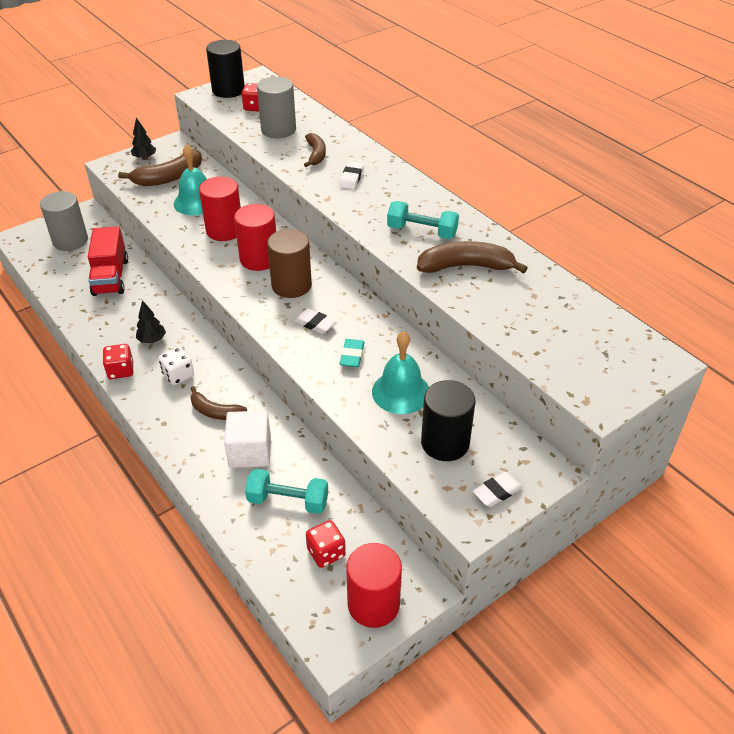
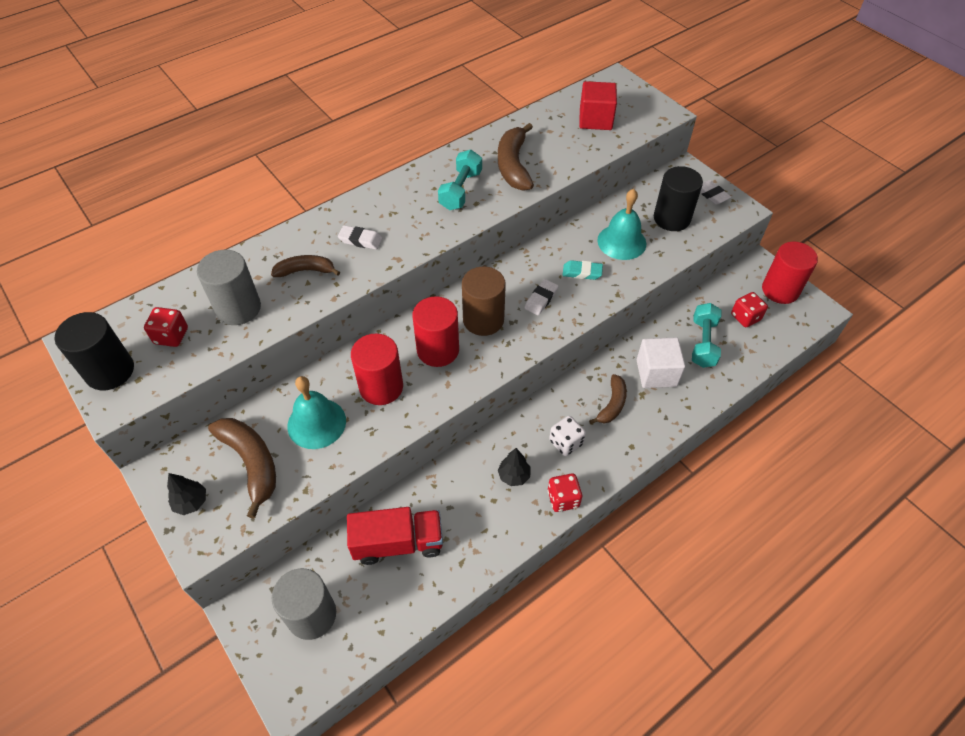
camera: 90 degrees left, 10 degrees up
(565, 334) = (595, 120): none -> red cube

